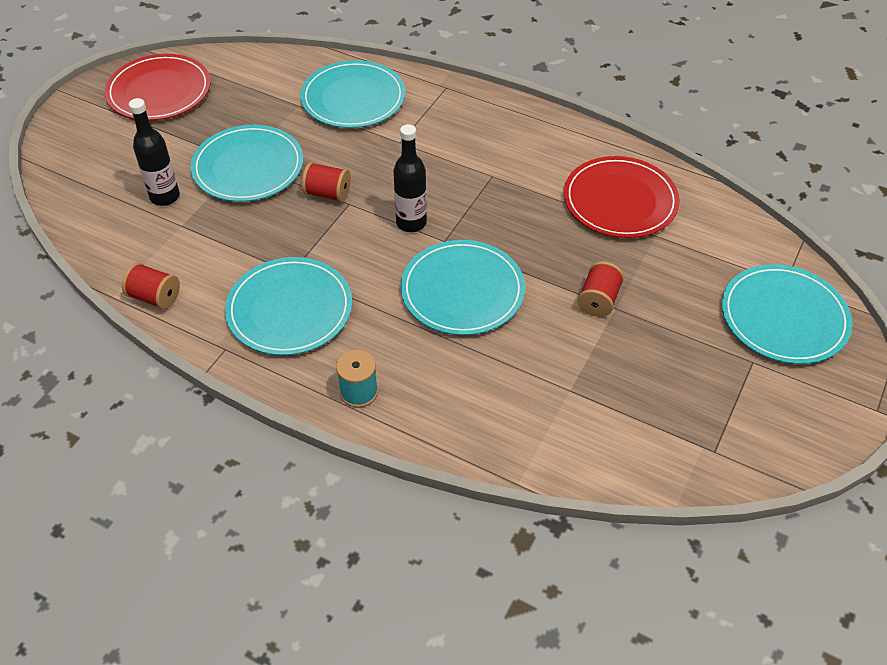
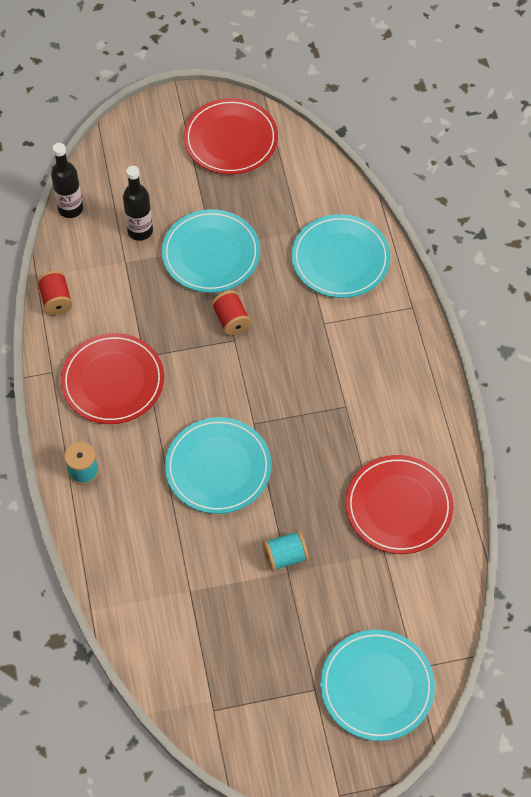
camera: 50 degrees right, 10 degrees up
(290, 309) = (113, 381): turquoise plate -> red plate
(411, 223) = (251, 391): black bottle -> black bottle (70, 209)
(598, 300) = (285, 556): red spool -> turquoise spool

